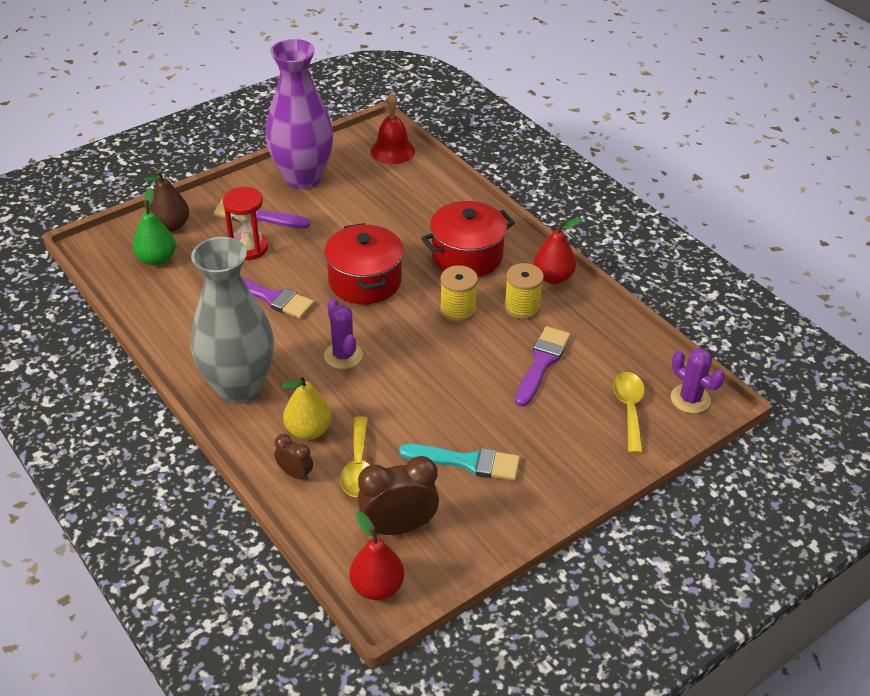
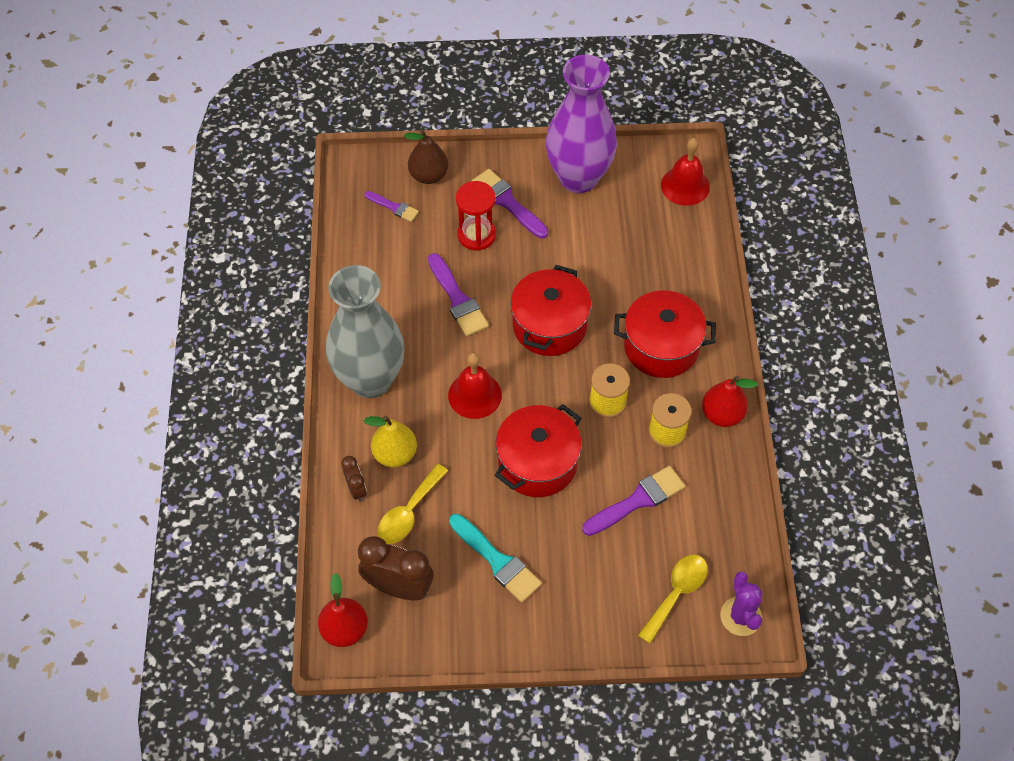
camera: 35 degrees right, 15 degrees up
(157, 259) = (393, 207): green pear -> purple brush
(343, 355) = (474, 395): purple cactus -> red bell
(438, 377) = (537, 463): none -> red pot

